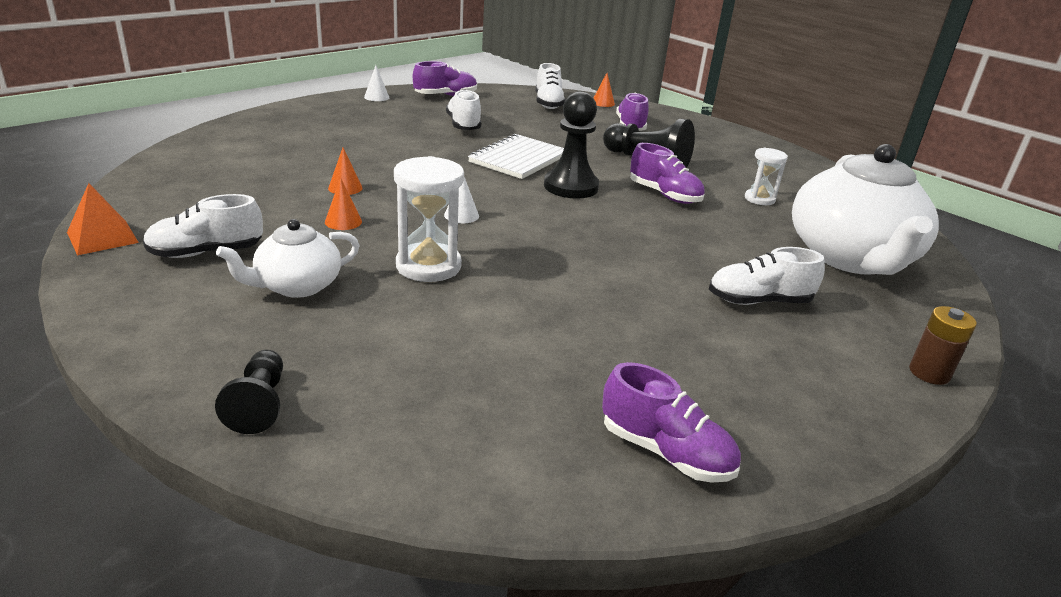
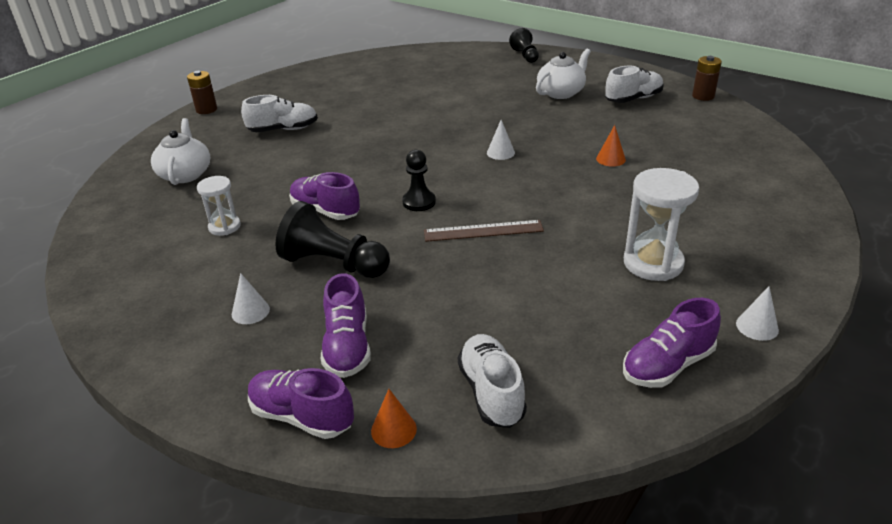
camera: 175 degrees right, 5 degrees up
(102, 237) = (703, 96): orange pyramid -> brown battery
(343, 221) = (579, 131): orange cone -> none
(428, 266) = (498, 114): white hourglass -> white hourglass (653, 263)
(463, 125) = (582, 282): white shoe -> none
(519, 159) = (483, 231): white notebook -> brown ruler
(571, 187) = (419, 202): black pawn -> black pawn, size x0.61
(666, 452) = (357, 67): purple shoe -> purple shoe (302, 416)
(702, 149) = (250, 311): none -> white cone
(851, 258) = (185, 174): white teapot -> white teapot, size x0.52

